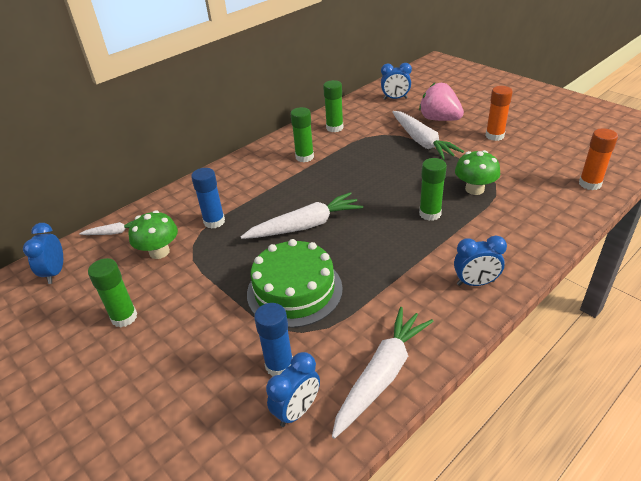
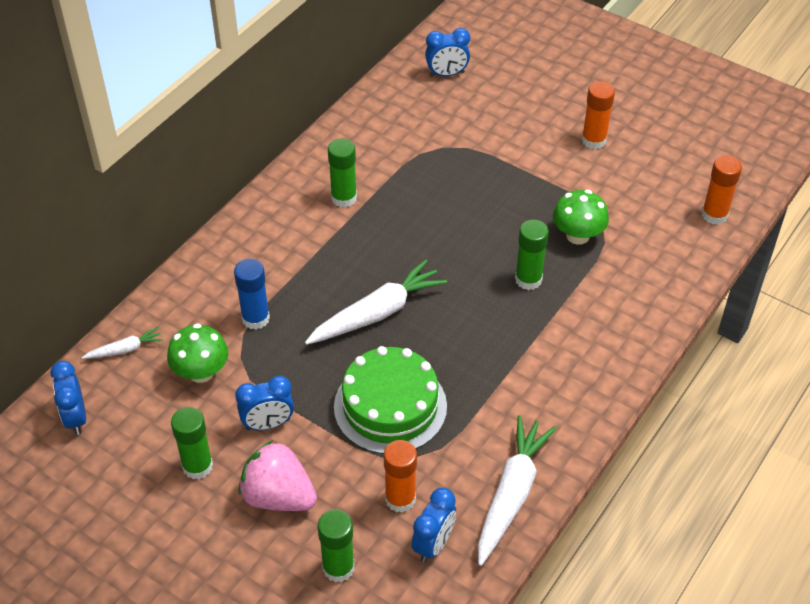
camera: 15 degrees left, 10 degrees up
(279, 365) = (400, 499): blue glue stick -> orange glue stick
(334, 128) = (372, 139): green glue stick -> green glue stick (338, 568)
(422, 141) = (499, 157): white carrot -> none
(439, 119) = (516, 113): pink strawberry -> pink strawberry (278, 496)
(475, 283) = (593, 372): blue clock -> blue clock (268, 424)

